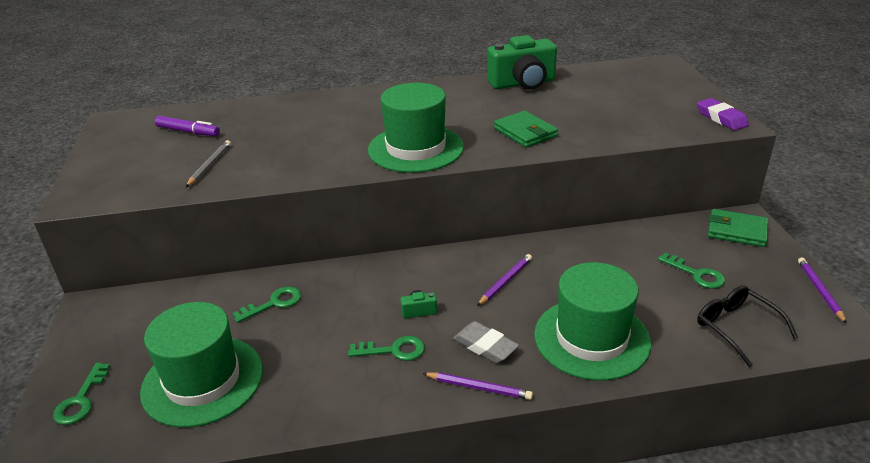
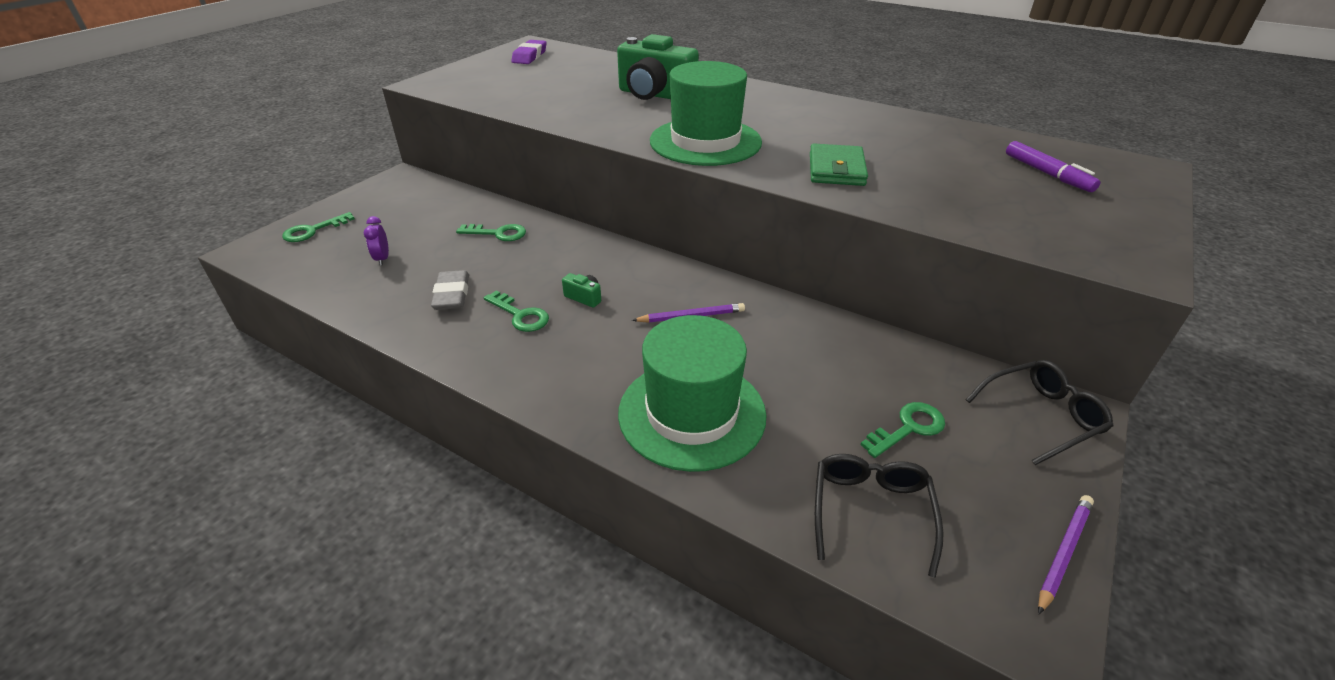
camera: 40 degrees right, 5 degrees up
(188, 132) = (562, 67): purple marker -> purple marker (1047, 174)
(203, 380) = (382, 259): green hat -> purple clock
(210, 165) = (534, 93): grey pencil -> none
(479, 387) = (534, 386): purple pencil -> none
(485, 346) = (590, 357): grey eraser -> grey eraser (452, 295)
(523, 83) = (916, 127): green camera -> green camera (655, 95)
(696, 274) = (908, 428): green key -> green key turned 120 degrees counterclockwise
(721, 118) = (1130, 253): purple eraser -> purple eraser (530, 56)
(737, 231) = (1041, 416): green wallet -> black glasses

